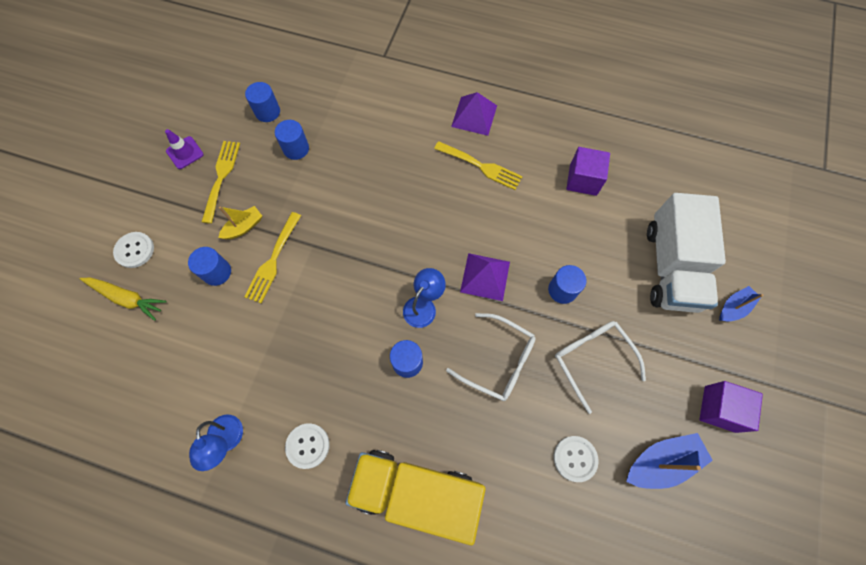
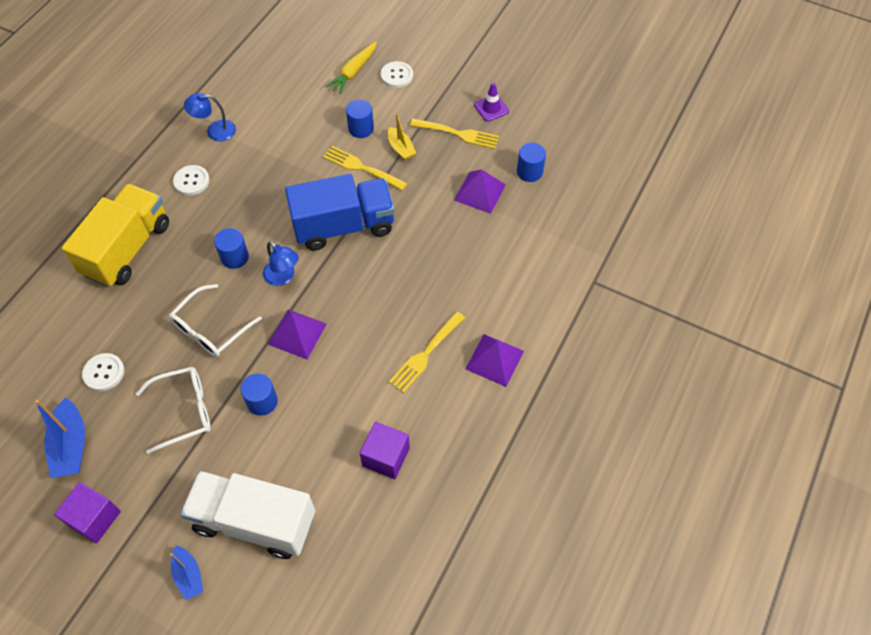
camera: 100 degrees right, 10 degrees down
(296, 149) = (480, 192): blue cylinder -> purple pyramid
(352, 262) = (344, 226): none -> blue truck

